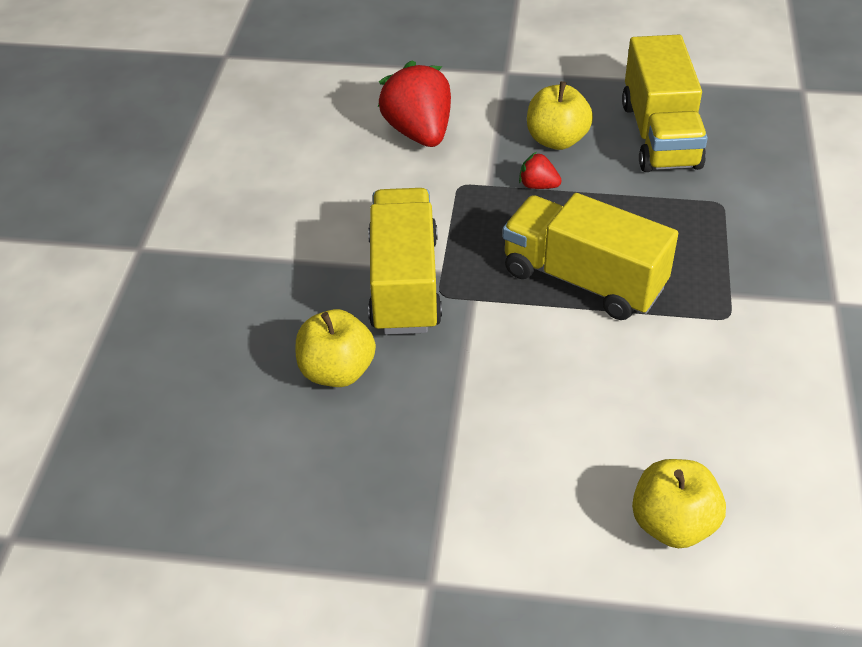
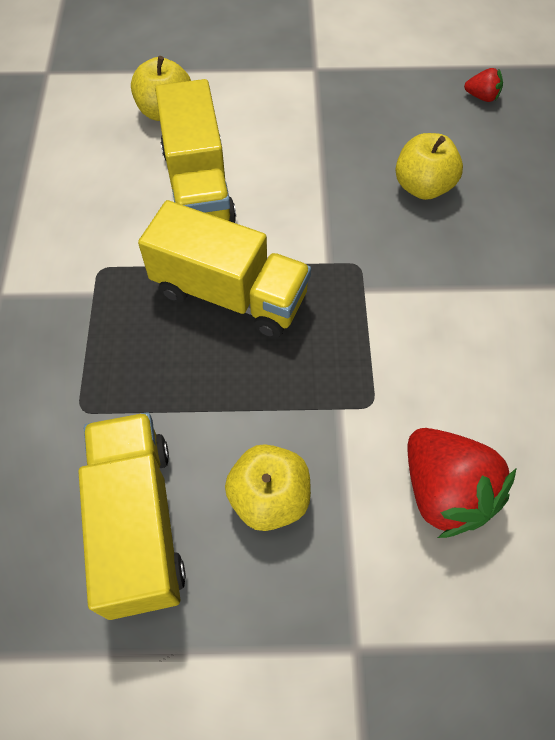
camera: 170 degrees right, 15 degrees up
(404, 284) = (394, 272): yellow truck -> yellow truck (198, 185)
(538, 185) = (284, 414): red strawberry -> red strawberry (481, 97)

